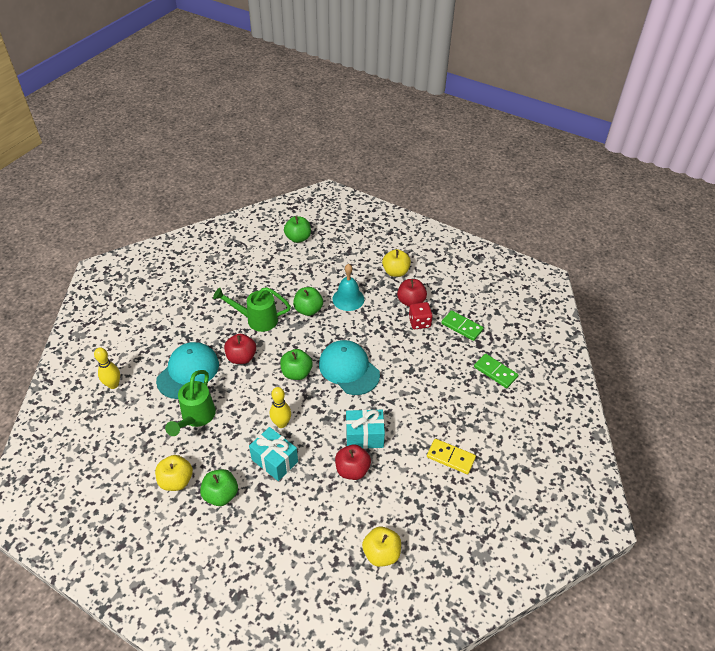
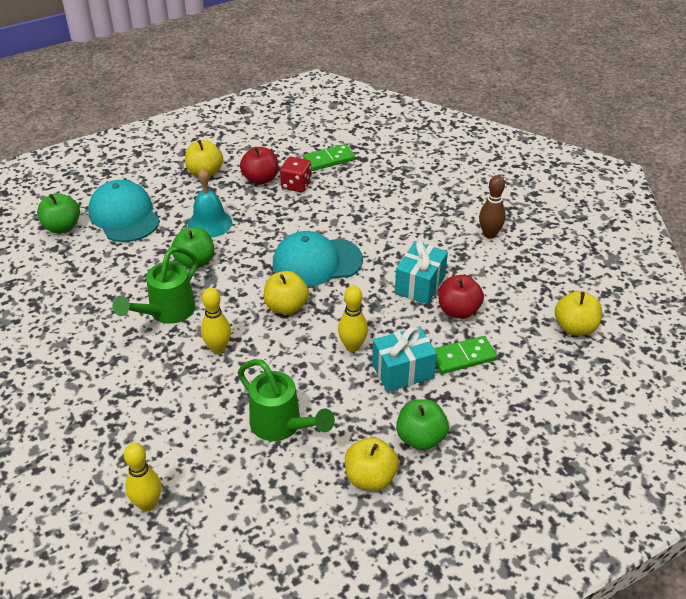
camera: 60 degrees left, 5 degrees down
(188, 372) = (196, 410): turquoise cap -> turquoise cap (124, 215)
(241, 357) = (218, 348): red apple -> yellow bowling pin
(296, 373) = (286, 307): green apple -> yellow apple
(450, 457) = (489, 234): yellow domino -> brown bowling pin
(495, 372) = (406, 163): green domino -> green domino (463, 357)

